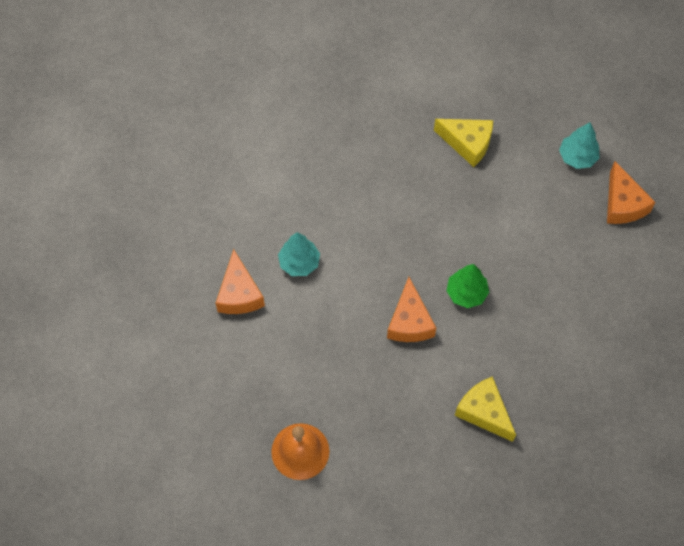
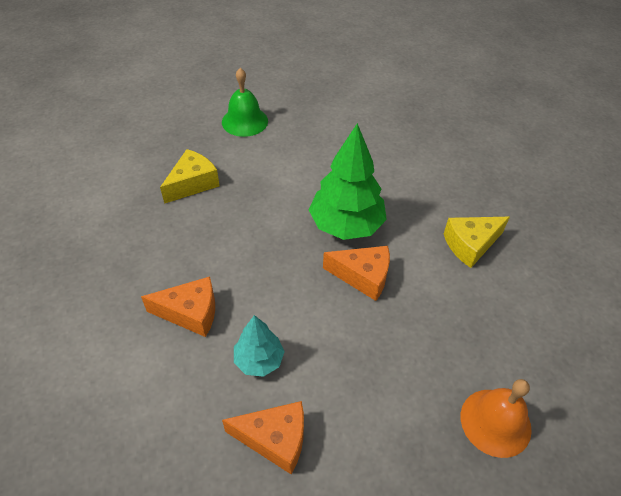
camera: 75 degrees left, 15 degrees down
(466, 293) = (346, 225): green tree -> green tree, size x1.80
(577, 157) = (245, 121): turquoise tree -> green bell
(622, 204) = (300, 109): orange cheese -> orange cheese (190, 313)

